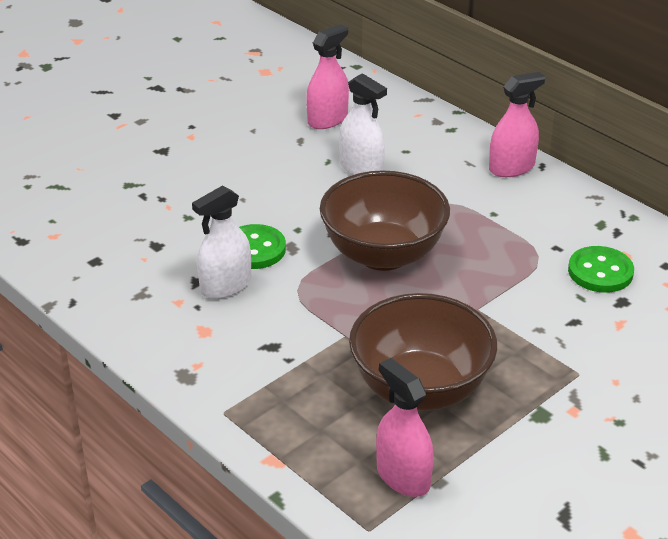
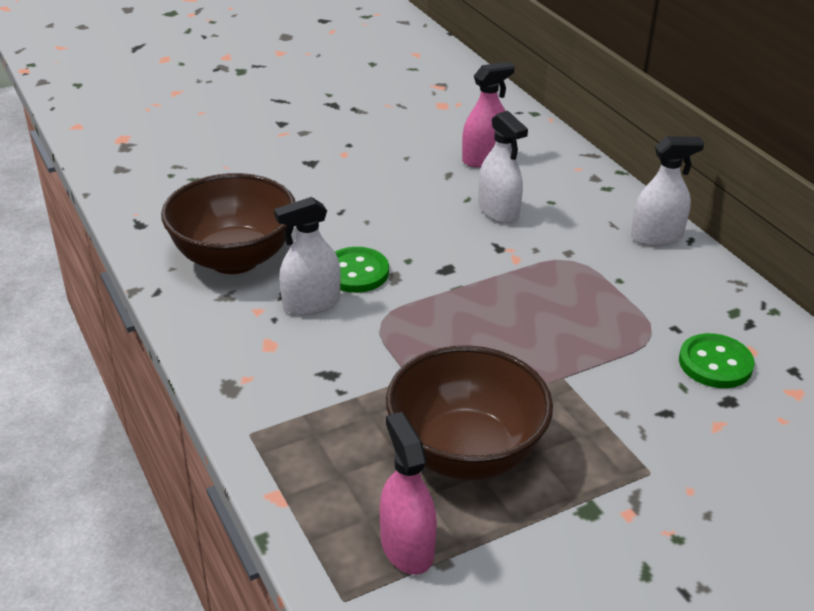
camera: 15 degrees right, 0 degrees up
(383, 255) = (485, 302): brown bowl -> brown bowl (234, 258)
(511, 168) = (656, 237): pink spray bottle -> white spray bottle

